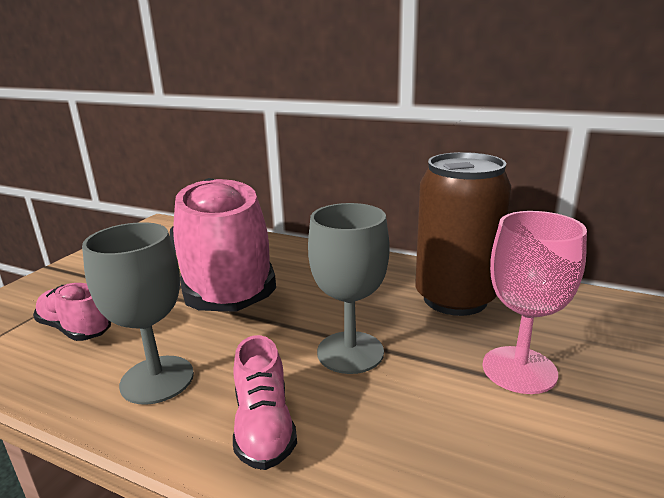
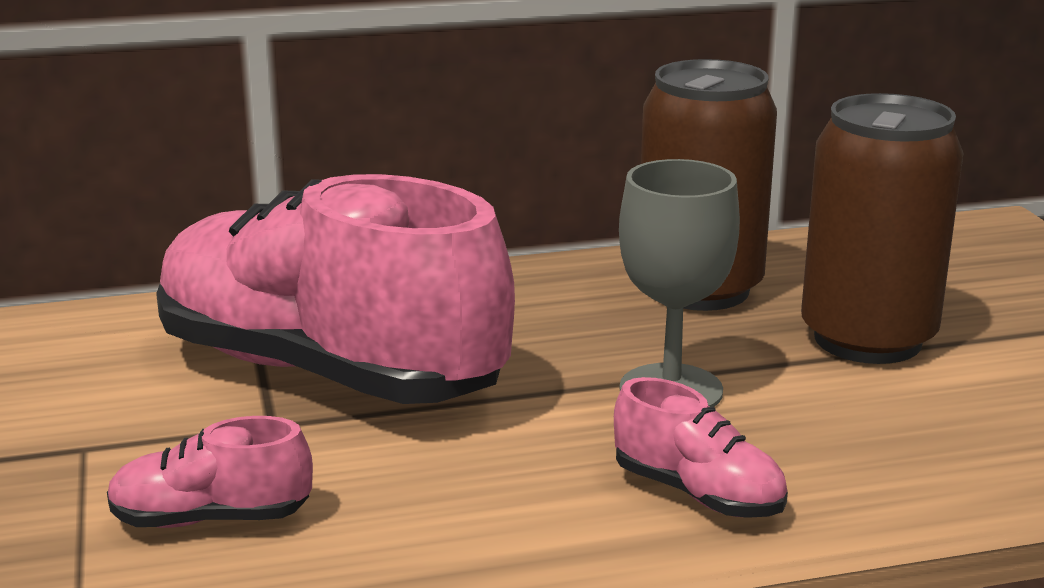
camera: 40 degrees left, 0 degrees up
(157, 379) = (480, 513): grey goblet -> none
(519, 369) = (867, 339): pink goblet -> brown can

